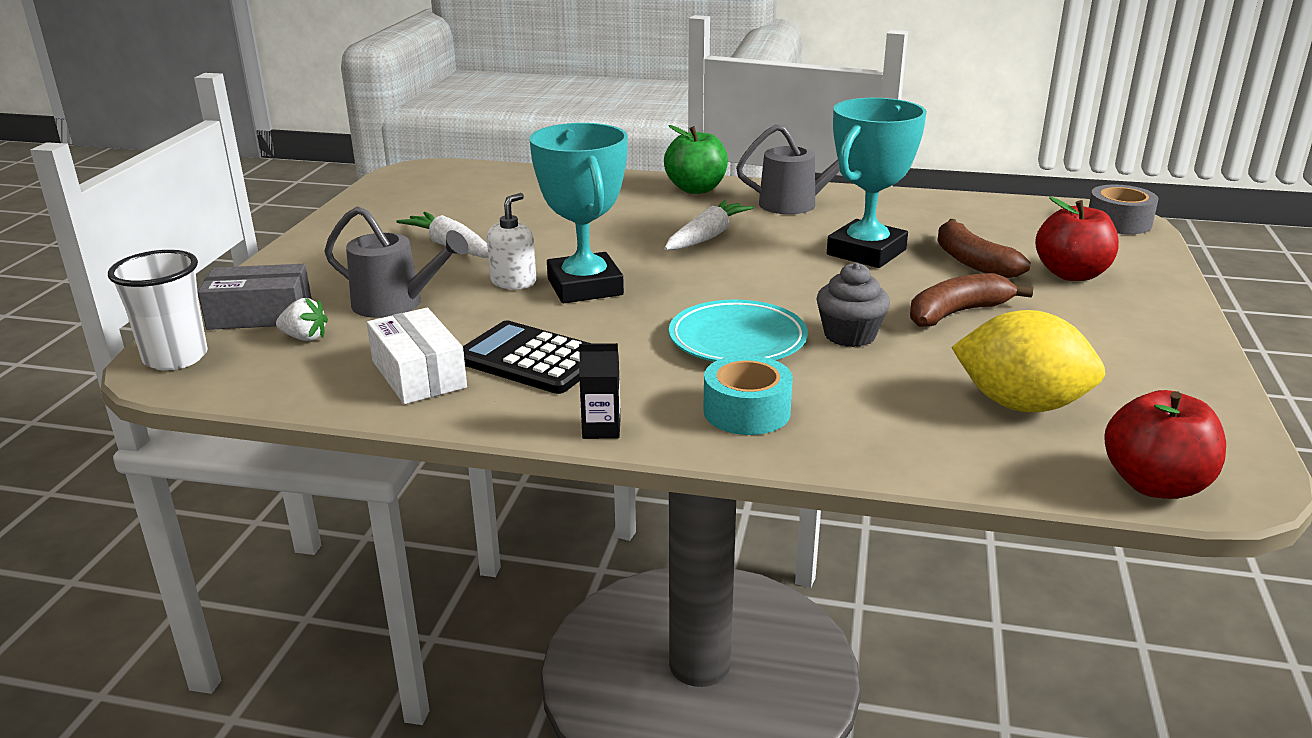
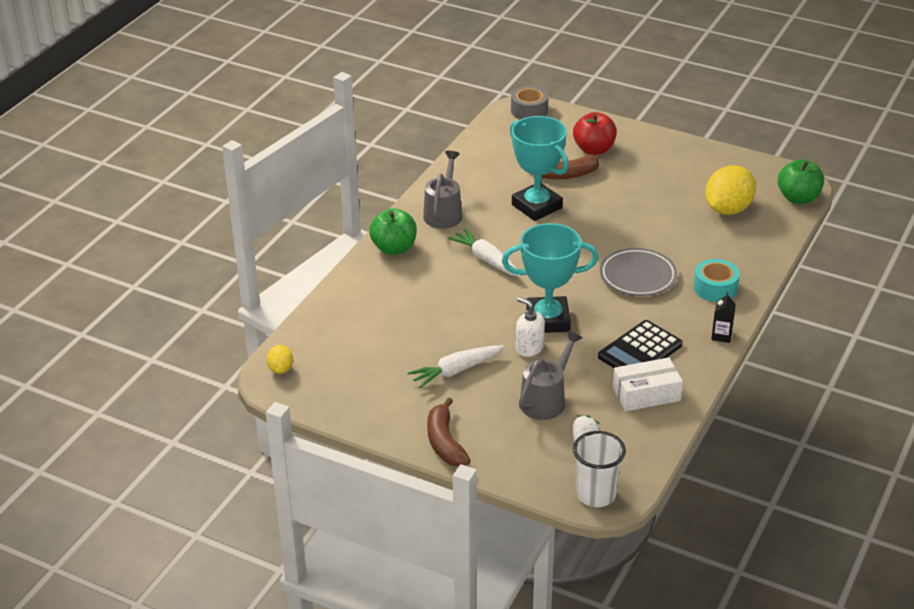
camera: 75 degrees left, 10 degrees up
(260, 314) = (542, 460): grey box -> none
(437, 170) = (281, 369): none -> yellow lemon
(737, 340) = (638, 276): turquoise plate -> grey plate
(849, 335) = (644, 239): grey cupcake -> none
(957, 313) = (628, 199): brown banana -> brown banana (445, 442)
(1155, 485) = (798, 198): red apple -> green apple

